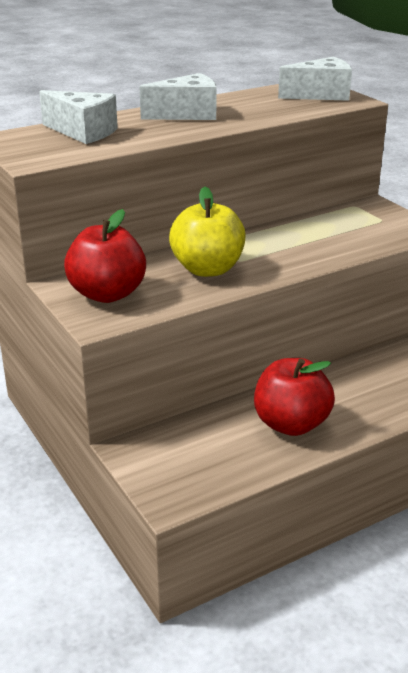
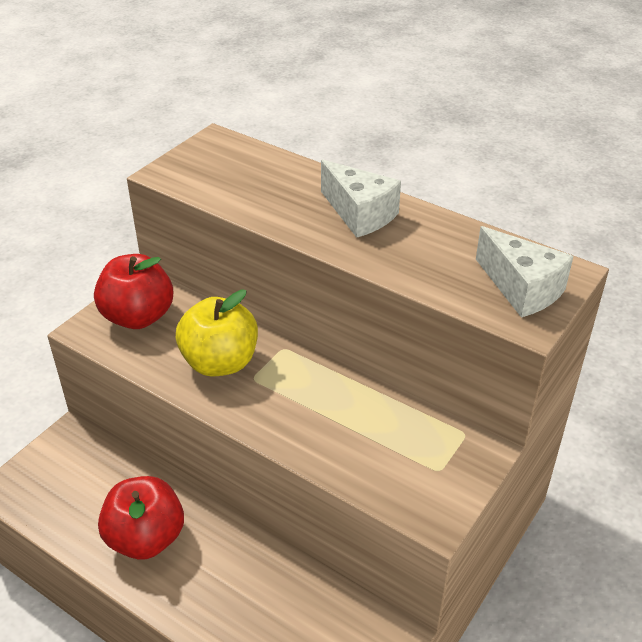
camera: 65 degrees right, 10 degrees up
(83, 132) = (257, 173): white cheese -> none

